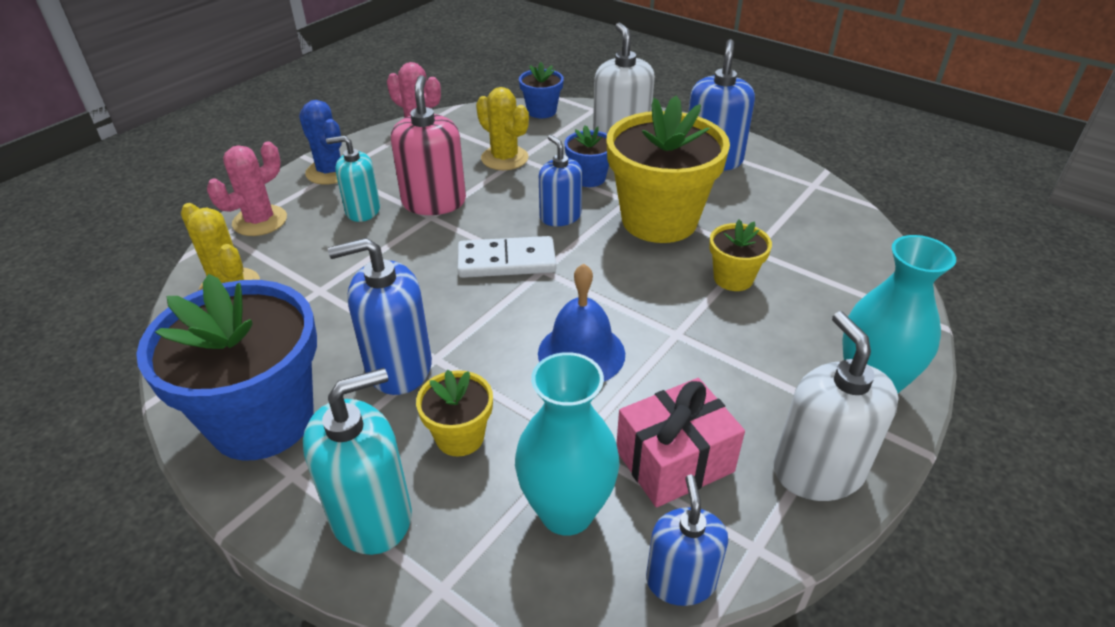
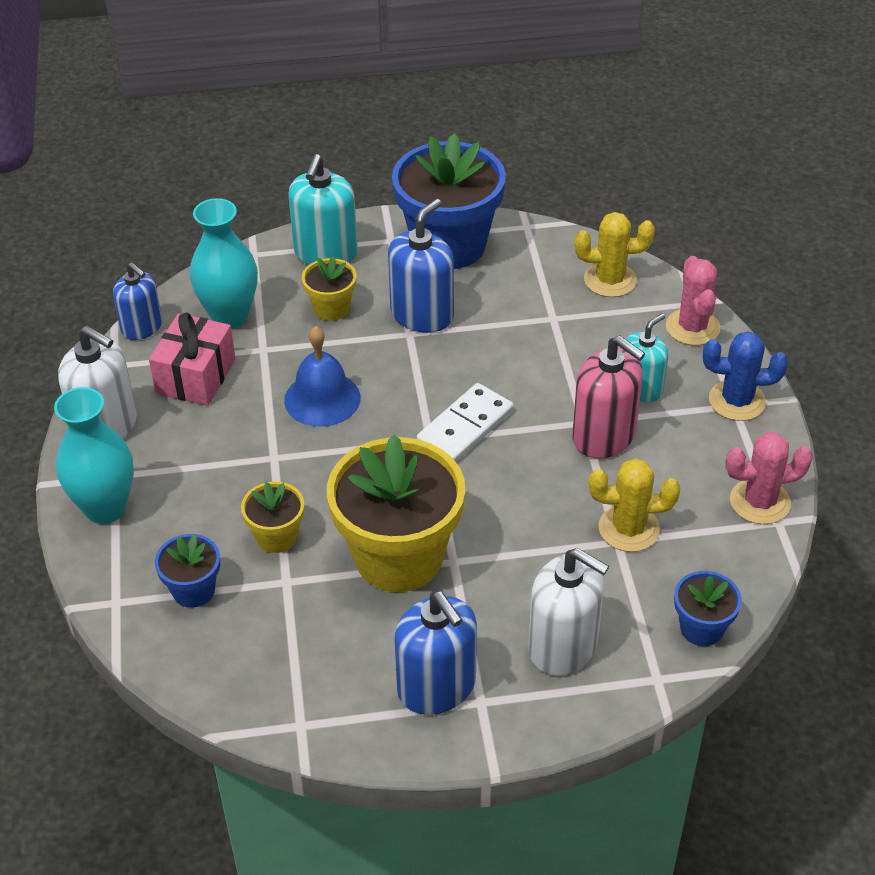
camera: 135 degrees right, 5 degrees up
(560, 216) = (484, 498): blue soap dispenser -> none
(589, 178) = (521, 563): blue flower pot -> blue flower pot (193, 590)

